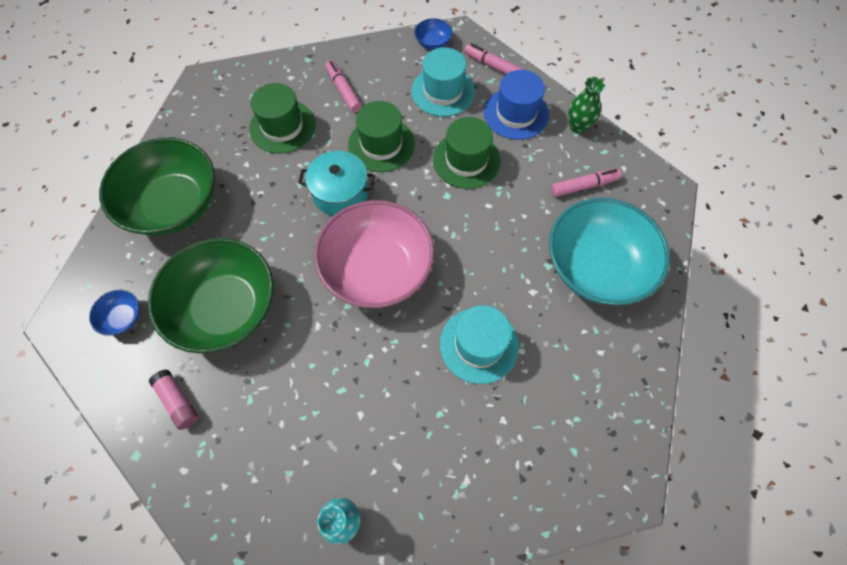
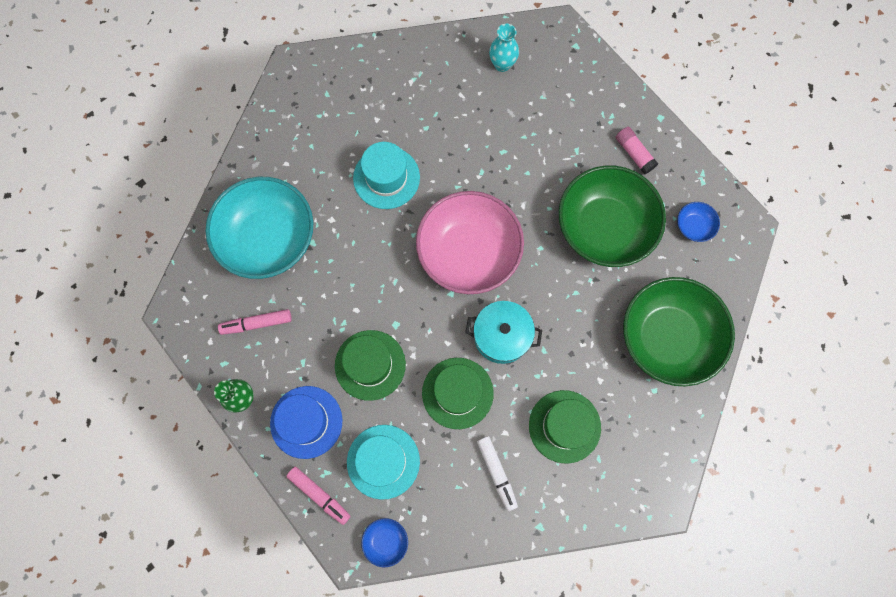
camera: 175 degrees left, 10 degrees up
(343, 90) = (497, 473): pink marker -> white marker

